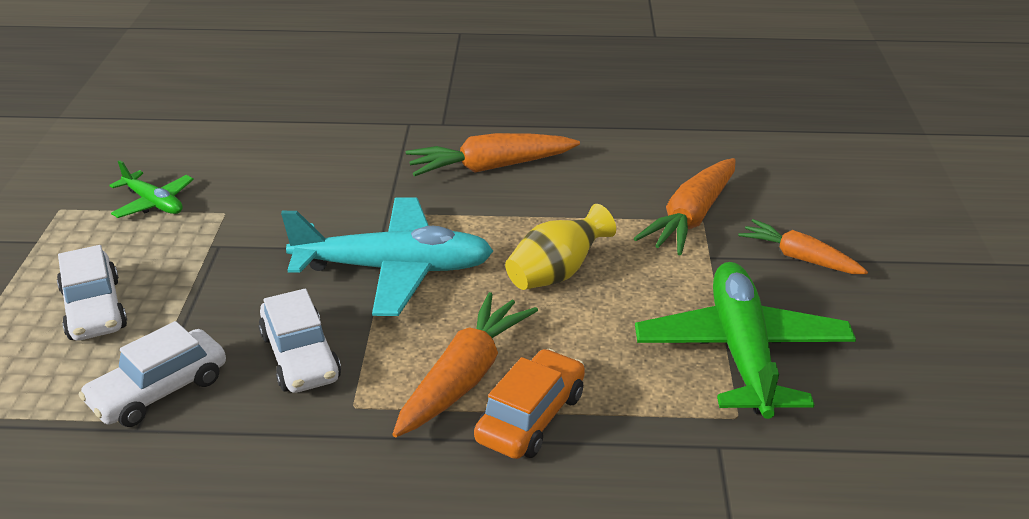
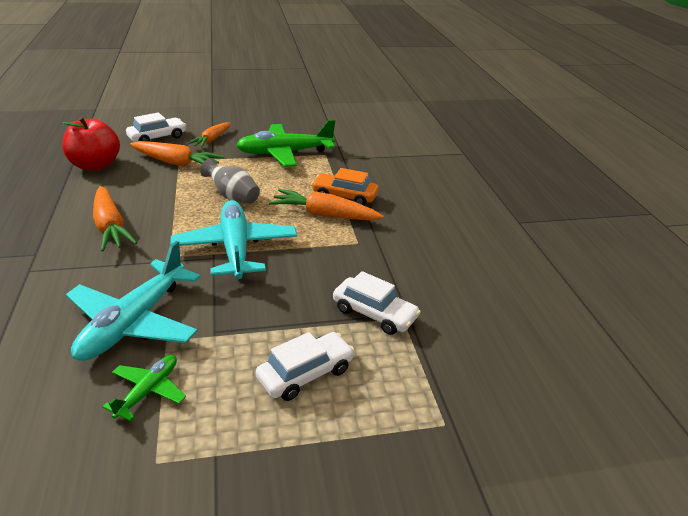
camera: 105 degrees left, 0 degrees up
(271, 191) = (134, 322): none -> turquoise plane
(300, 357) = (326, 267): white car -> white car (157, 137)
(556, 273) = (232, 197): yellow vase -> grey vase
(683, 146) = (95, 165): none -> red apple

